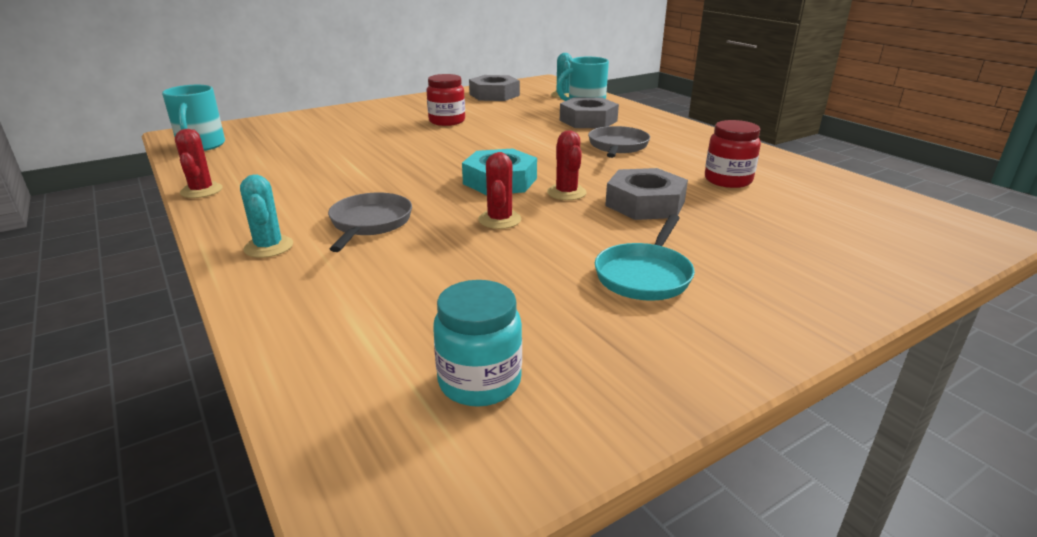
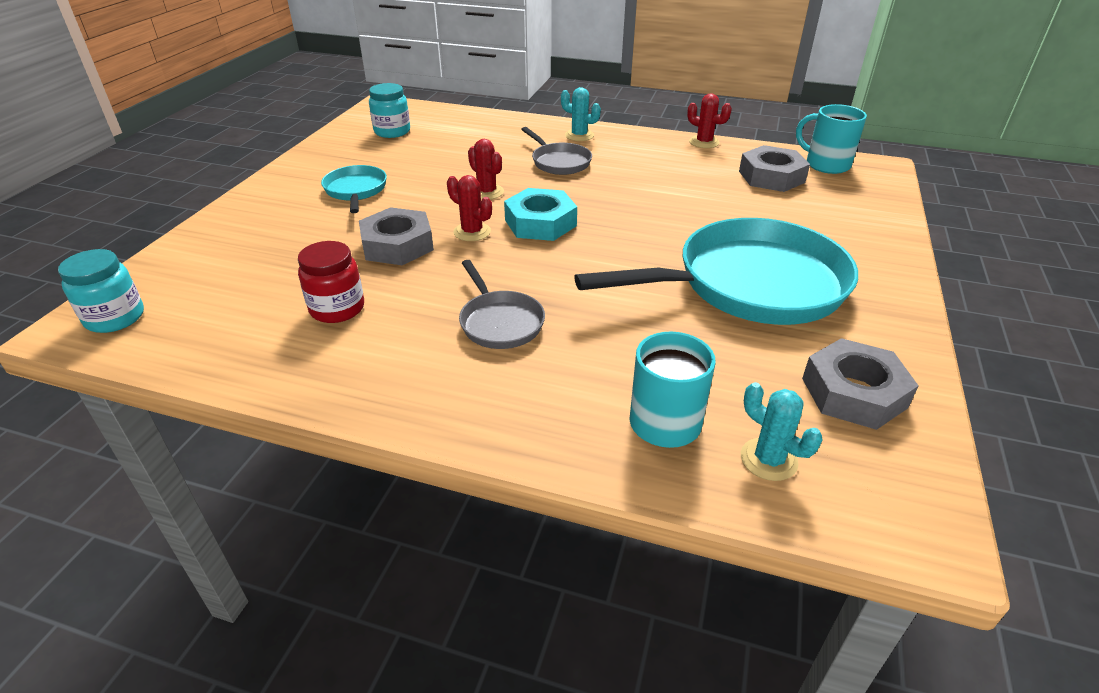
camera: 140 degrees right, 10 degrees up
(447, 121) = (750, 285): red jar -> turquoise pan
(588, 120) = (606, 373): grey nut -> grey nut (771, 176)
(942, 228) = (115, 318): none -> turquoise jar

